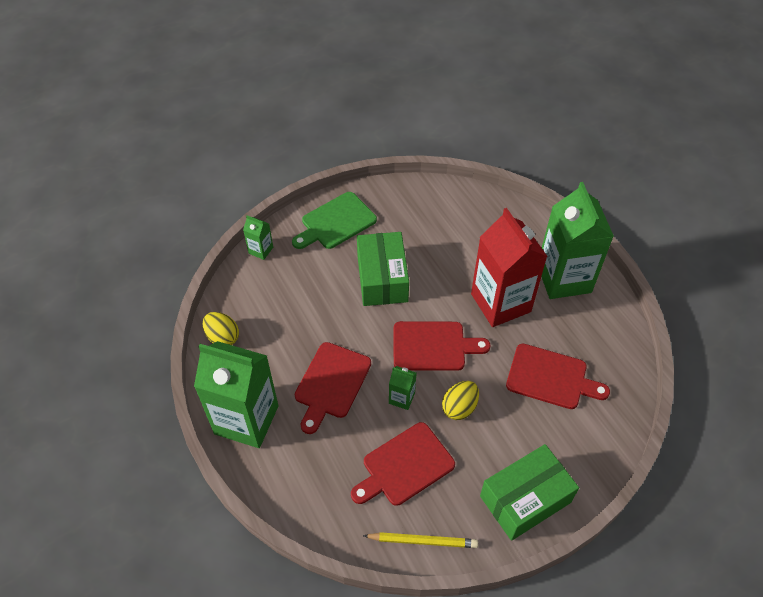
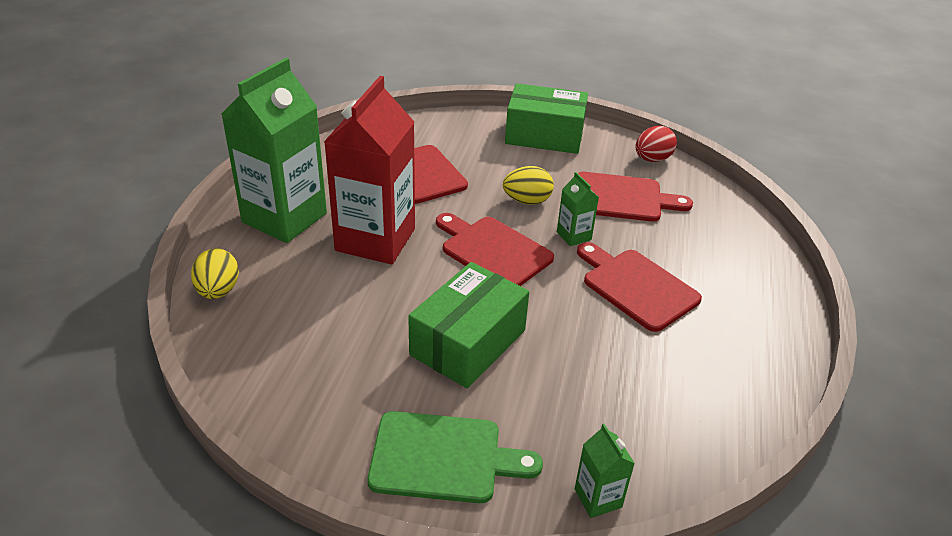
camera: 140 degrees left, 15 degrees down
(223, 337) = (741, 412): yellow egg -> yellow egg (218, 291)
(246, 420) = (761, 313): green carton -> none
(331, 383) = (636, 287): red cutting board -> red cutting board turned 105 degrees counterclockwise
(423, 541) = (652, 159): yellow pencil -> red egg

